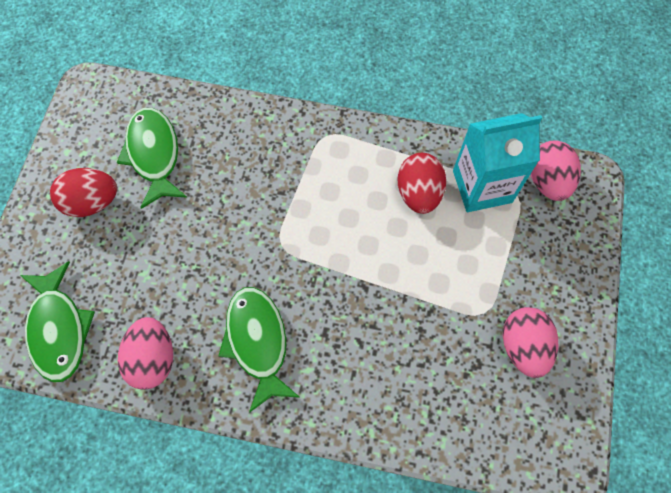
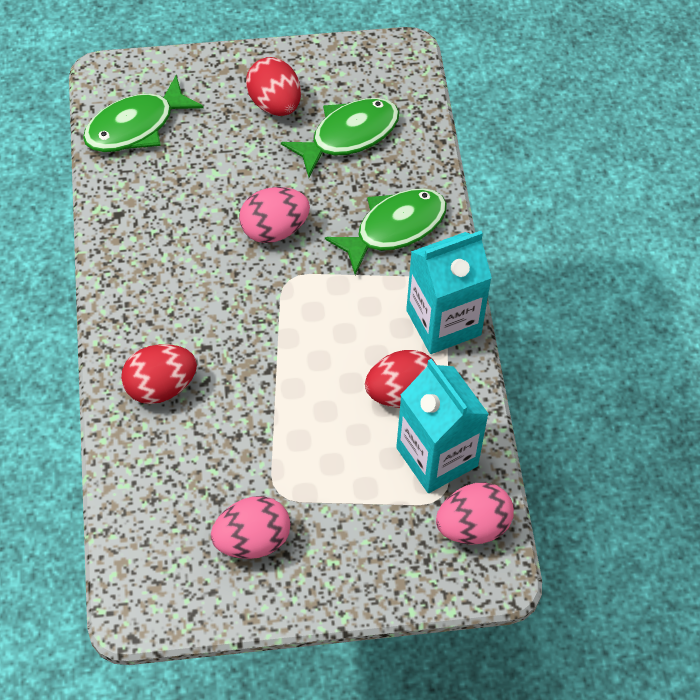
camera: 70 degrees right, 10 degrees down
(153, 359) = (131, 210): pink egg -> pink egg (274, 230)
(258, 342) = (176, 291): green fish -> green fish (394, 228)
(353, 382) = (161, 387): none -> red egg
(364, 143) = (443, 322): none -> turquoise carton

